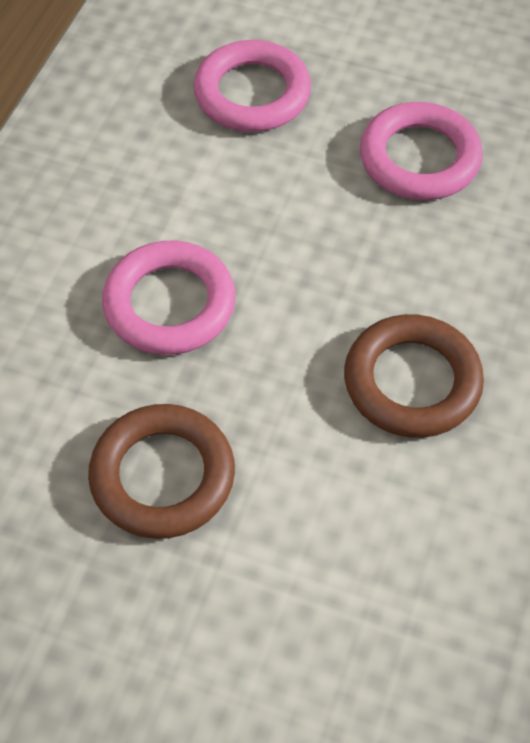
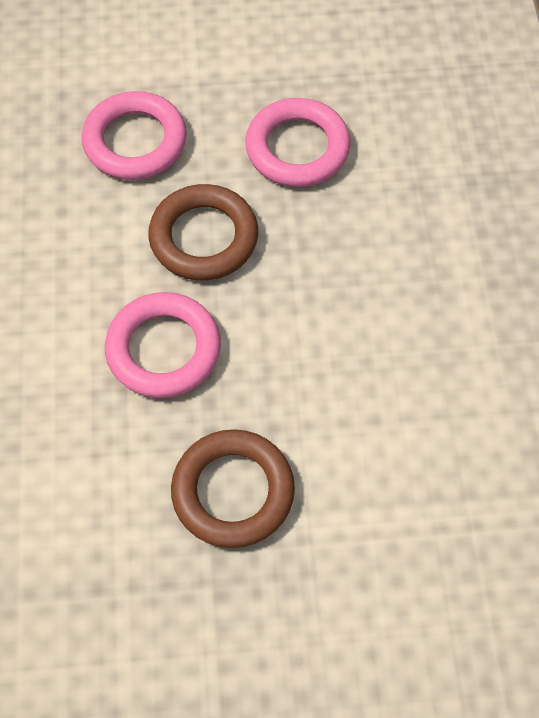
camera: 25 degrees left, 5 degrees up
(412, 382) = (382, 335): brown ring -> brown ring (204, 237)

